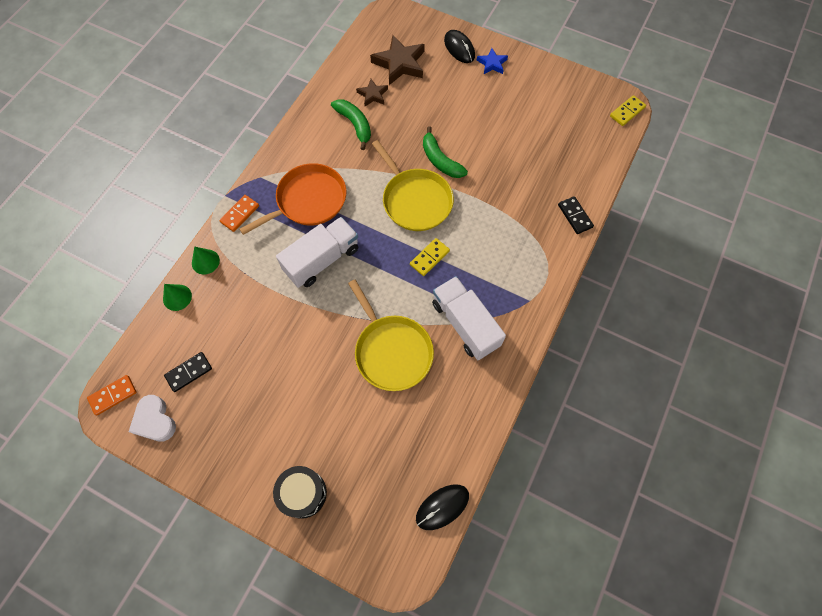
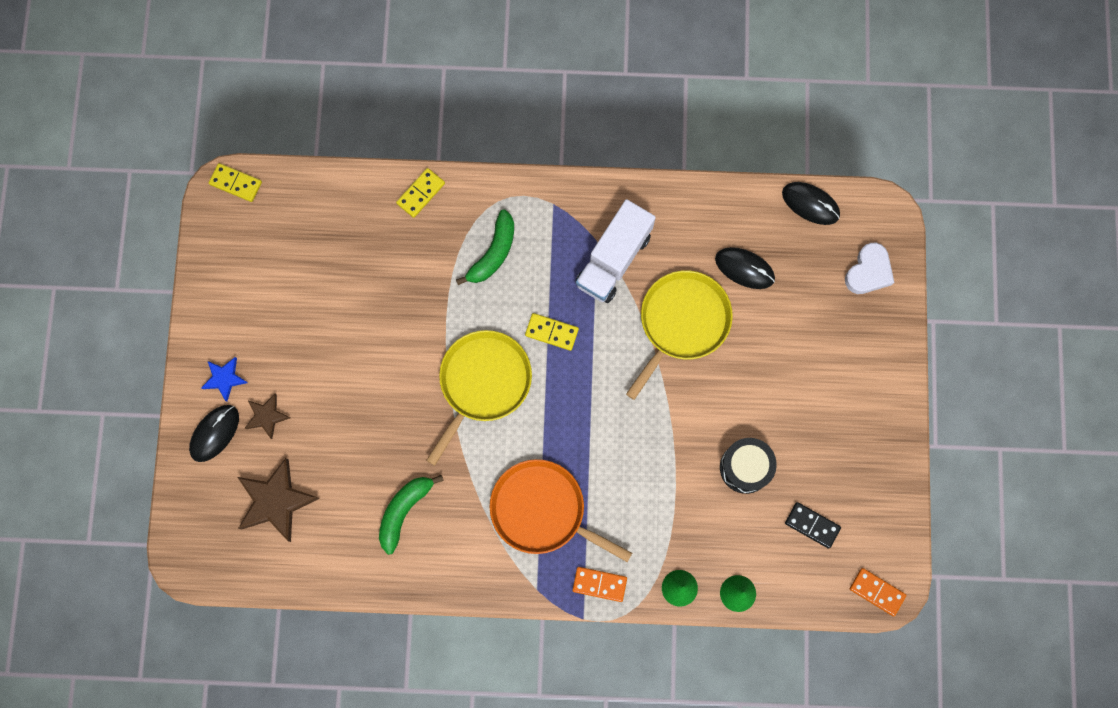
camera: 115 degrees left, 10 degrees up
(154, 420) = (878, 529): white heart -> white heart (868, 272)
(303, 493) = (867, 339): black drum -> black drum (745, 467)
(322, 260) = (612, 452): white truck -> none
(373, 95) = (345, 512): brown star -> brown star (267, 416)
(411, 421) = (744, 268): none -> black mouse
(440, 160) = (411, 378): green banana -> green banana (493, 253)
(575, 216) = (420, 193): black domino -> yellow domino

